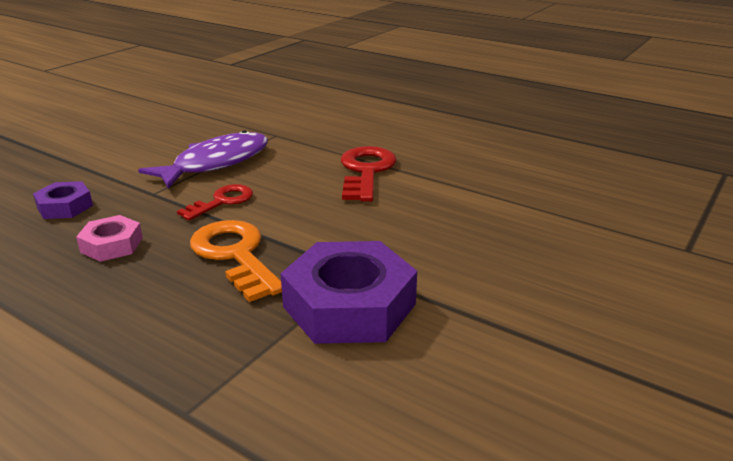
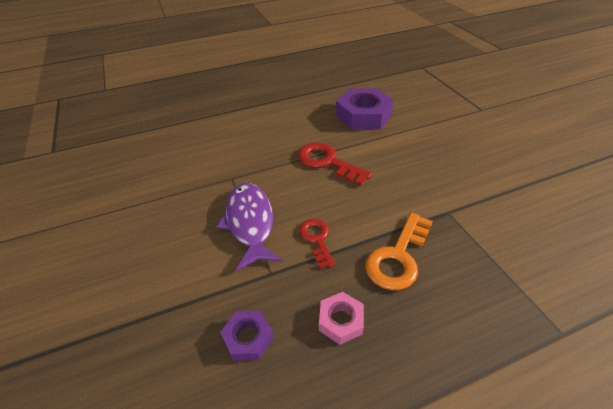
camera: 55 degrees left, 15 degrees up
(235, 255) = (398, 257): orange key -> orange key turned 60 degrees counterclockwise
(349, 305) = (480, 229): purple nut -> purple nut (363, 115)

